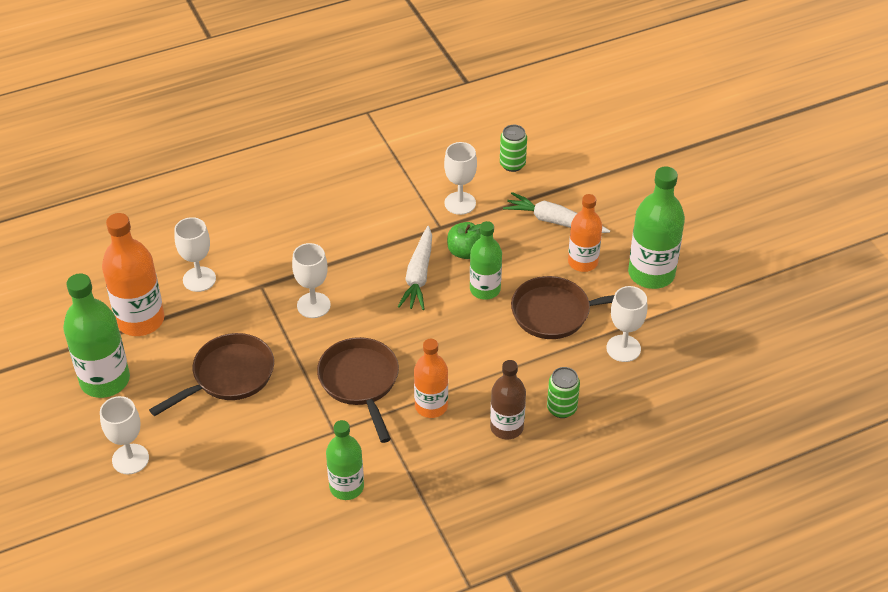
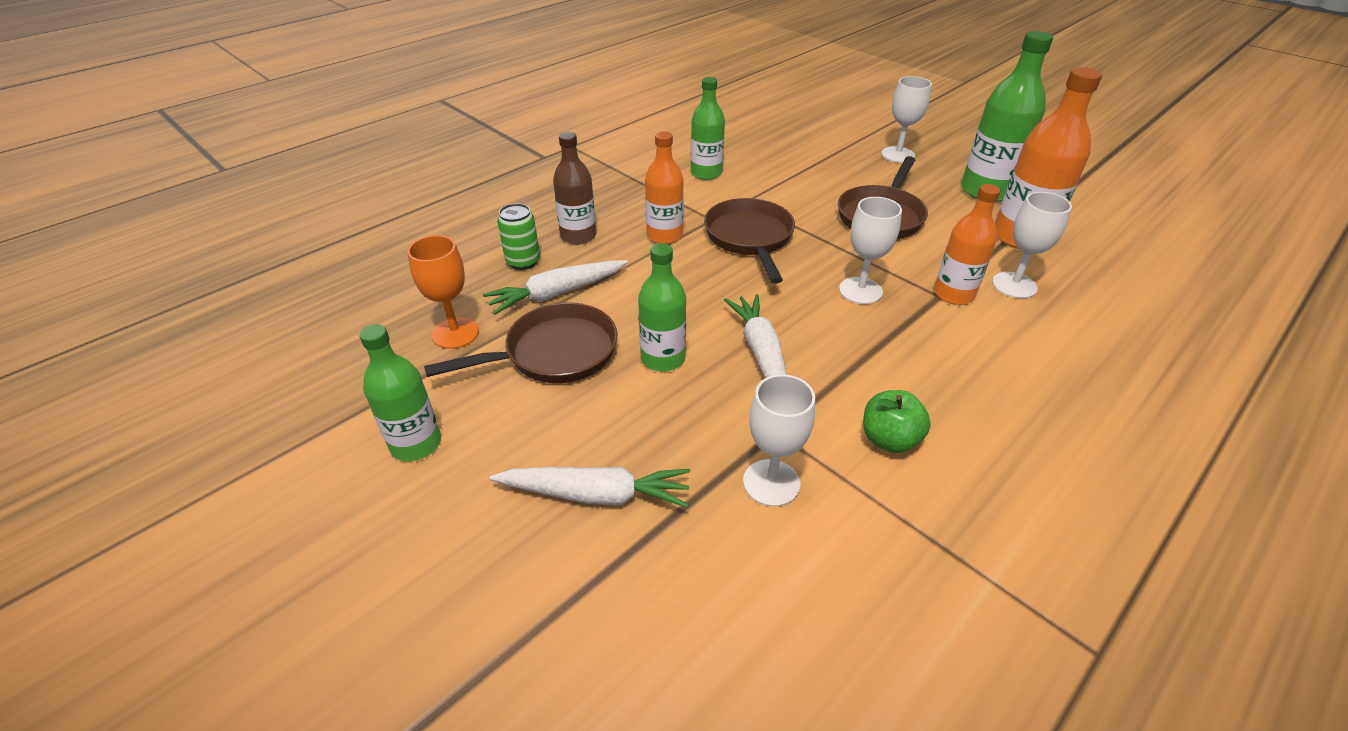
camera: 160 degrees right, 5 degrees down
(360, 382) = (750, 238): brown pan -> brown pan turned 150 degrees counterclockwise
(465, 252) = (717, 402): green apple -> green apple (889, 439)
(512, 164) = (720, 603): green can -> none
(541, 366) = (557, 293): none -> white carrot
(583, 262) = (531, 434): orange bottle -> orange bottle (953, 294)
(623, 348) = (455, 333): white goblet -> orange goblet
(651, 274) = (416, 444): green bottle -> green bottle, size x0.65

